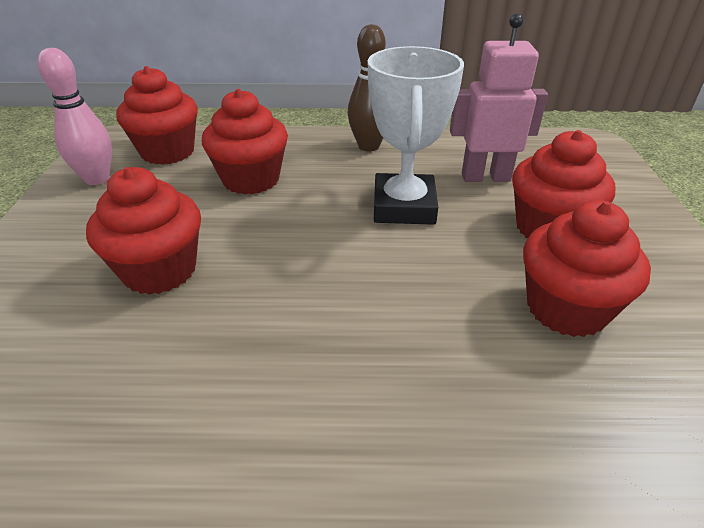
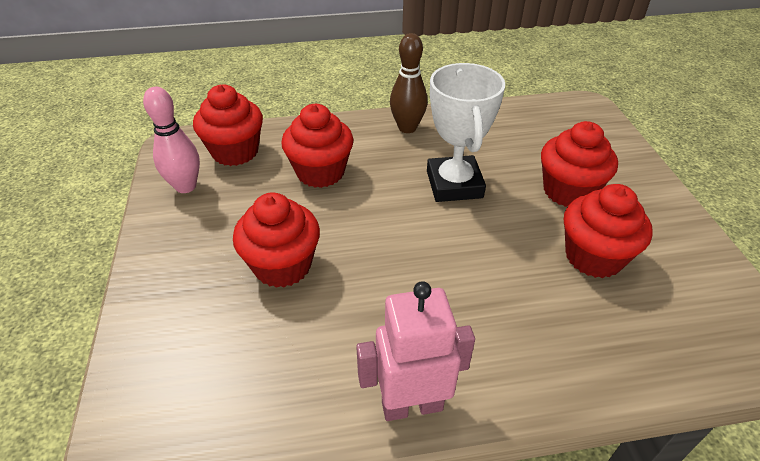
camera: 10 degrees left, 5 degrees up
(485, 177) = (510, 149): pink robot -> pink robot (412, 405)

